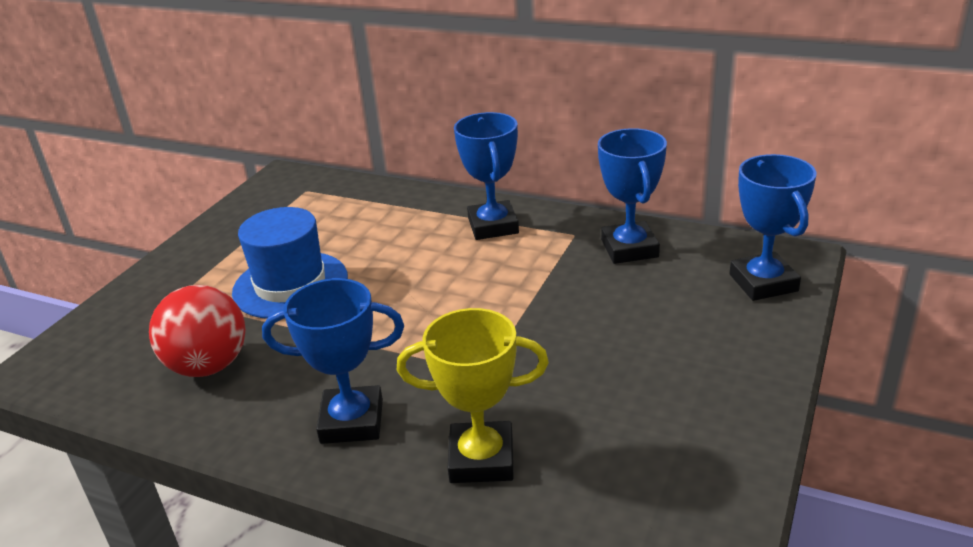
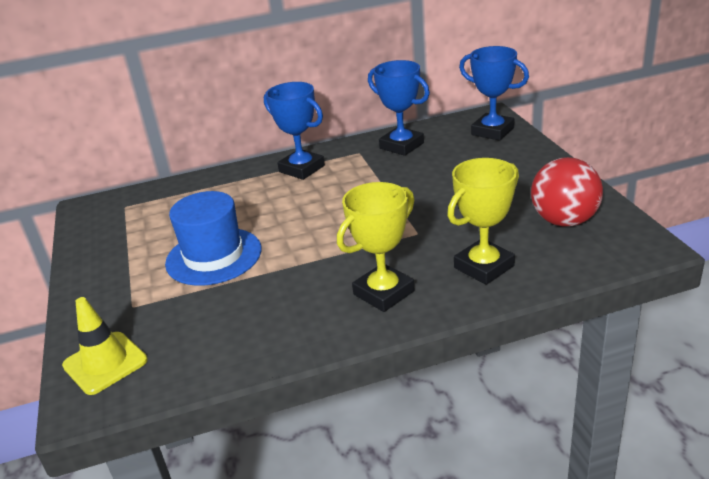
camera: 40 degrees left, 0 degrees up
(89, 342) = (105, 363): none -> yellow traffic cone
(209, 366) = (234, 322): red ball -> red ball (564, 221)
(352, 421) = (383, 293): blue trophy -> yellow trophy

